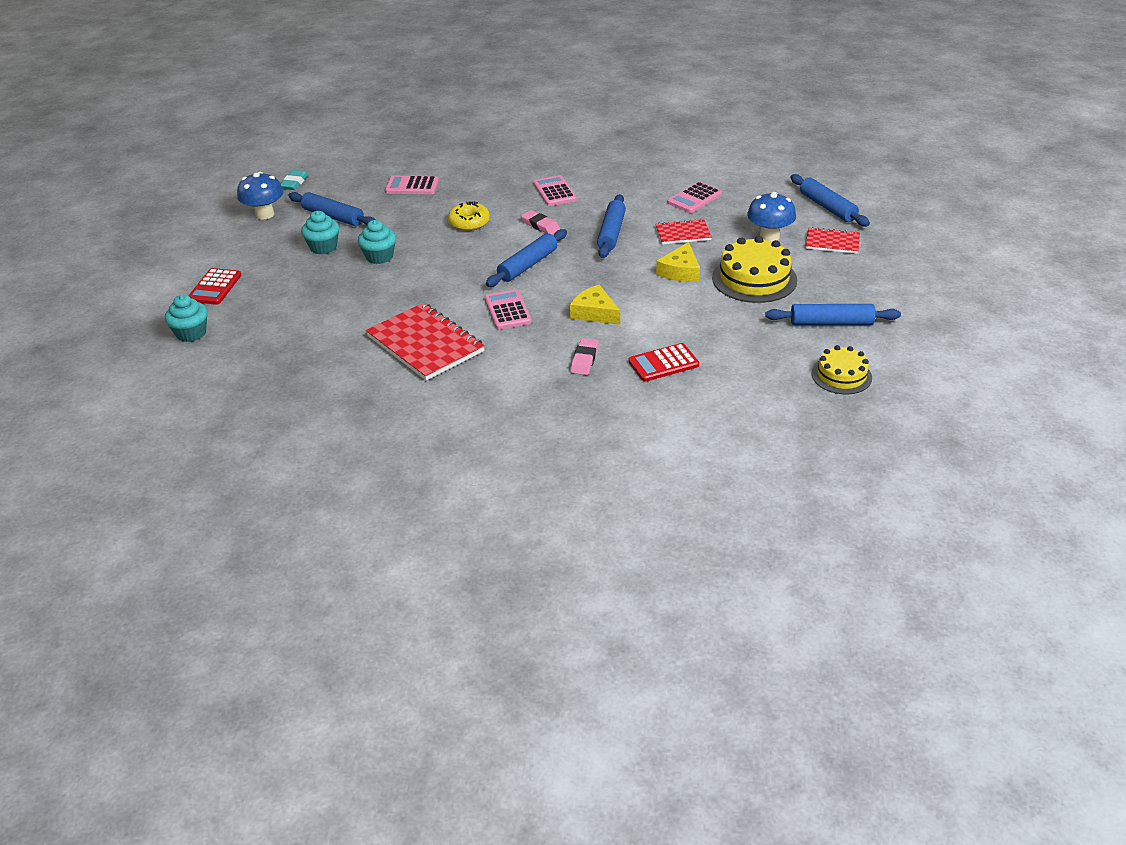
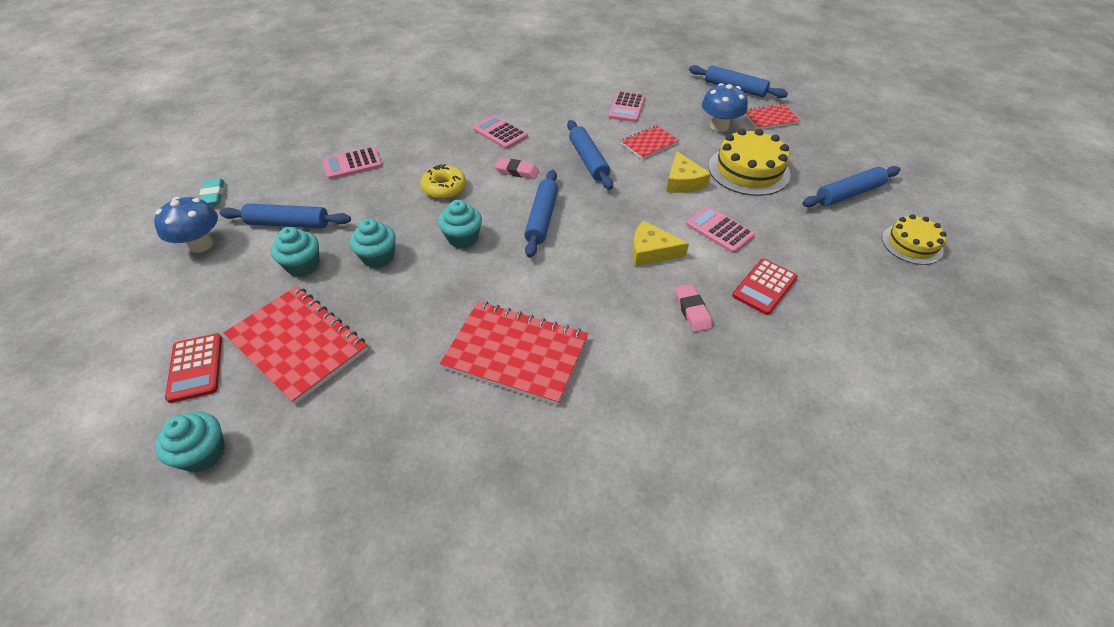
camera: 30 degrees left, 10 degrees up
(285, 294) = (298, 344): none -> red notebook
(452, 261) = (463, 238): none -> turquoise cupcake
(507, 310) = (567, 278): pink calculator -> pink calculator (719, 230)

